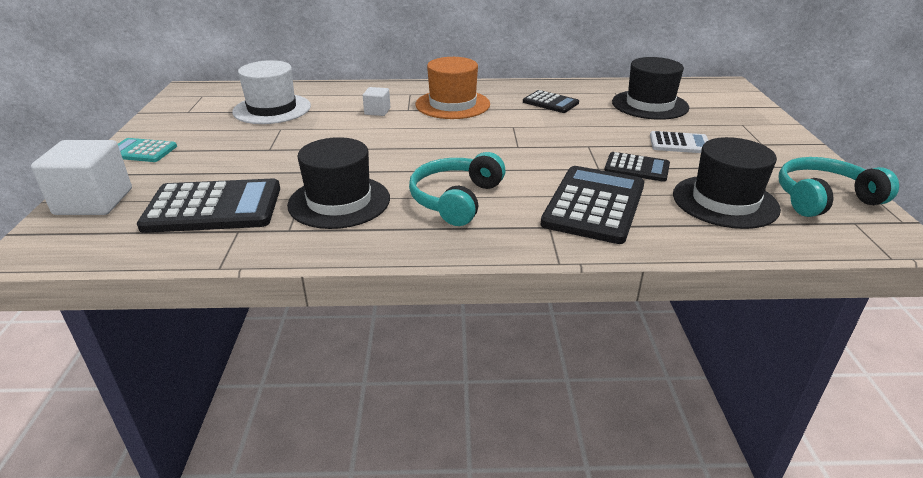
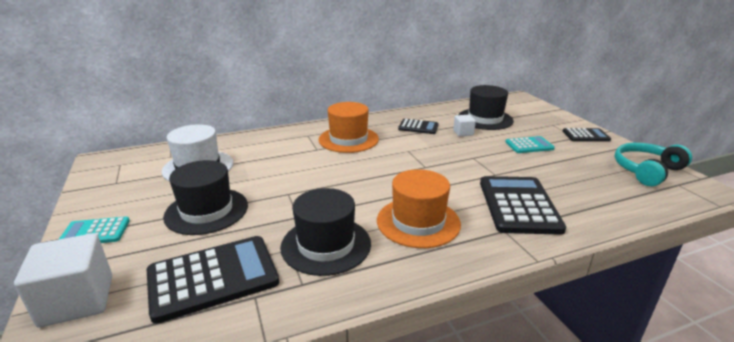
camera: 20 degrees left, 5 degrees down
(377, 111) = (293, 155): white cube -> white cube (463, 132)
(456, 199) = (418, 222): turquoise headphones -> orange hat
(637, 168) = (519, 169): black calculator -> black calculator (585, 136)
(679, 143) = (529, 145): white calculator -> turquoise calculator
(725, 201) = (595, 185): black hat -> black hat (206, 211)

